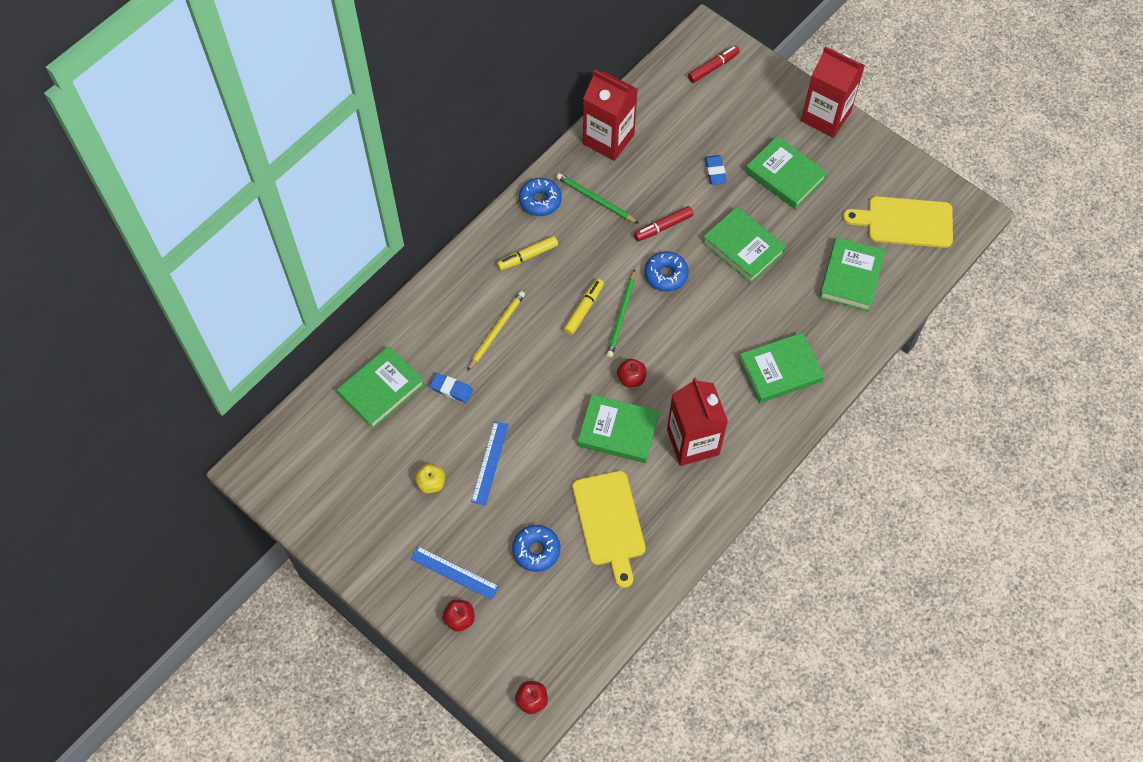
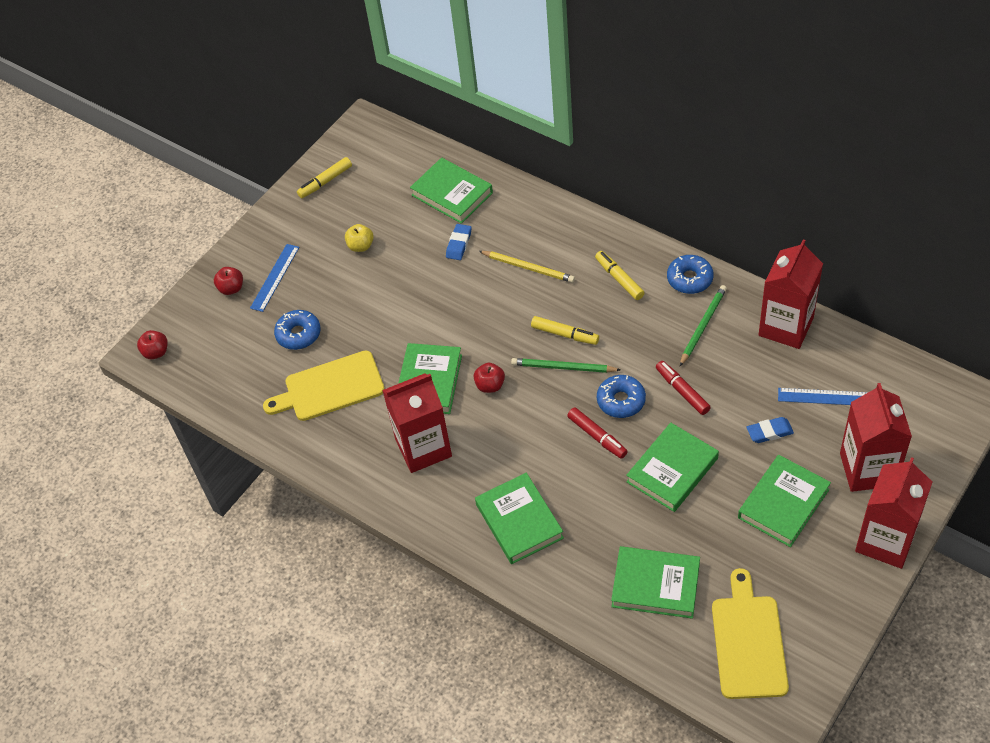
camera: 90 degrees right, 10 degrees down
(328, 515) = (325, 182): none -> yellow marker
(490, 463) = (385, 285): blue ruler -> blue ruler (826, 397)
(713, 67) = (921, 414): red marker -> red marker (597, 436)
(760, 113) = (868, 469): none -> red carton

